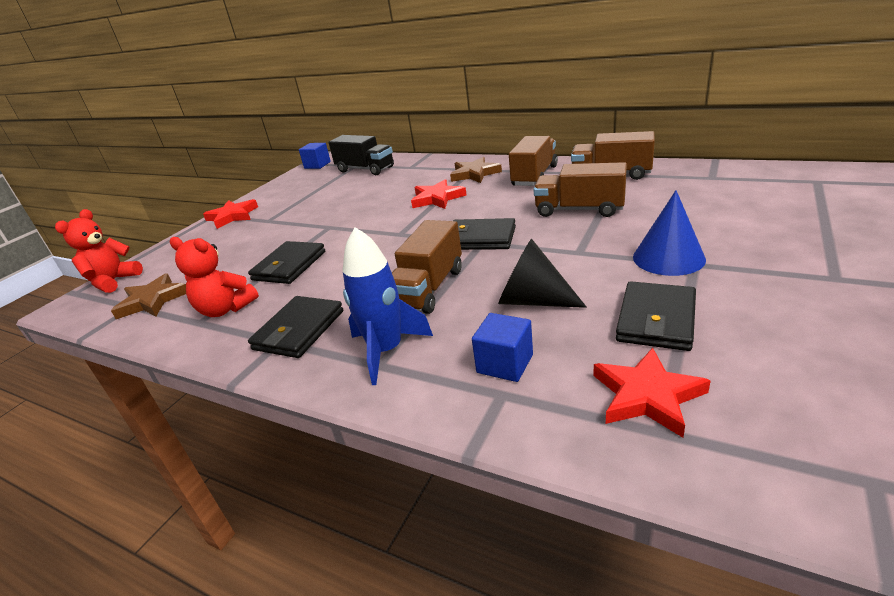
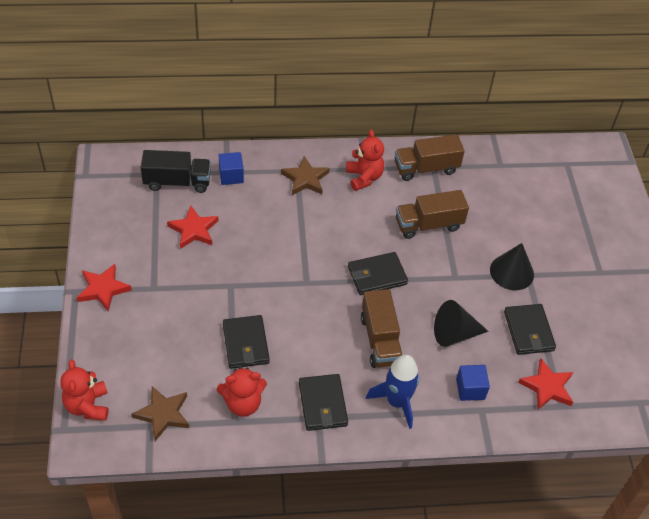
camera: 40 degrees left, 20 degrees up
(317, 165) = (105, 178): blue cube -> blue cube (231, 176)
(437, 198) = (299, 225): red star -> red star (194, 230)
(534, 176) = (364, 177): brown truck -> red teddy bear
(668, 258) = (512, 272): blue cone -> black cone

